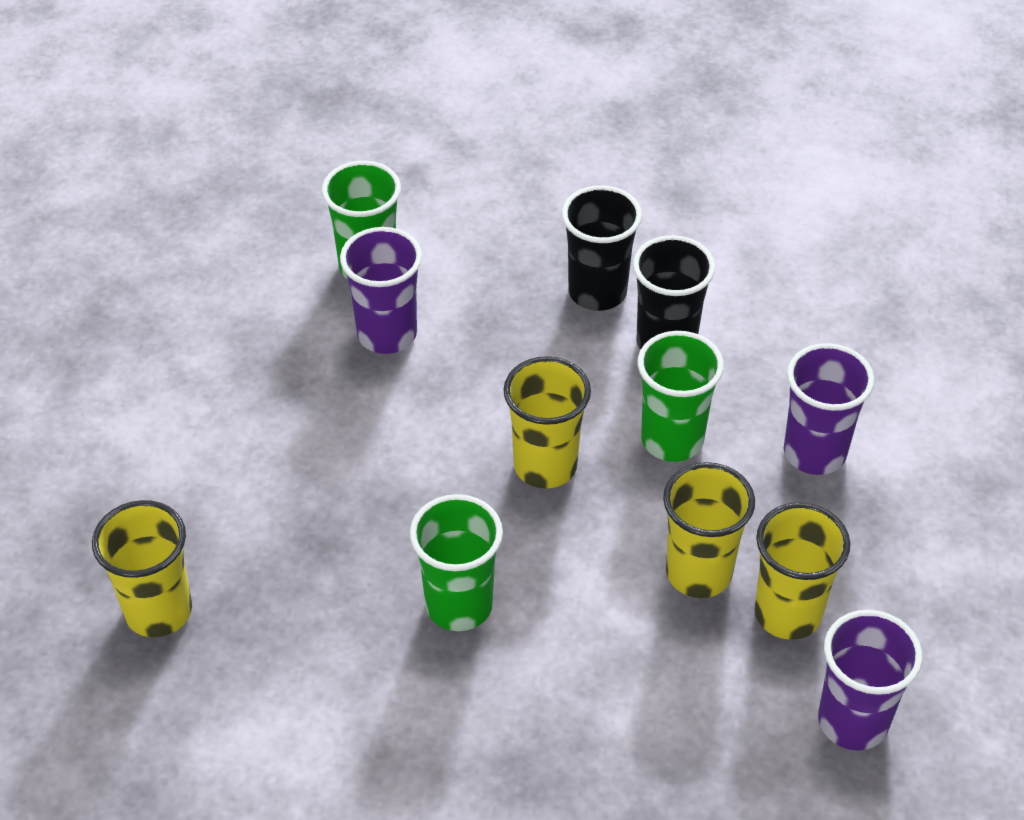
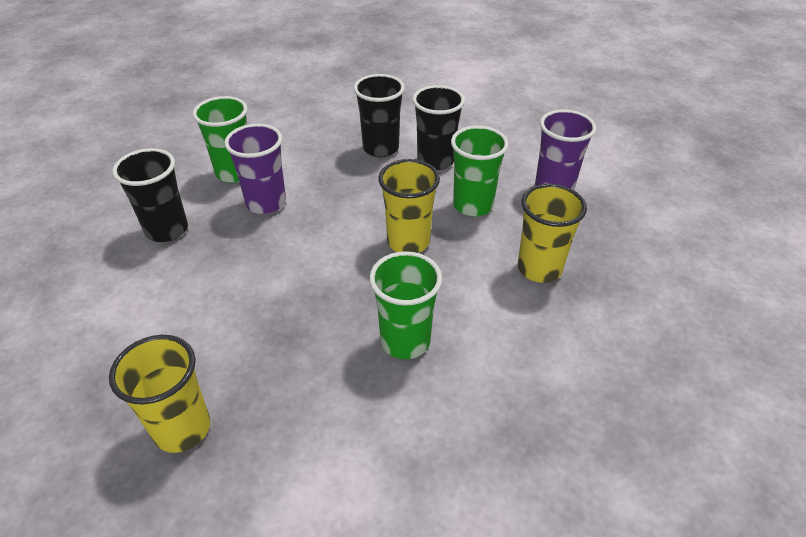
camera: 25 degrees left, 5 degrees down
(242, 333) = (167, 230): none -> black cup
(787, 613) = (605, 272): yellow cup -> none
(853, 721) = (690, 318): purple cup -> none

